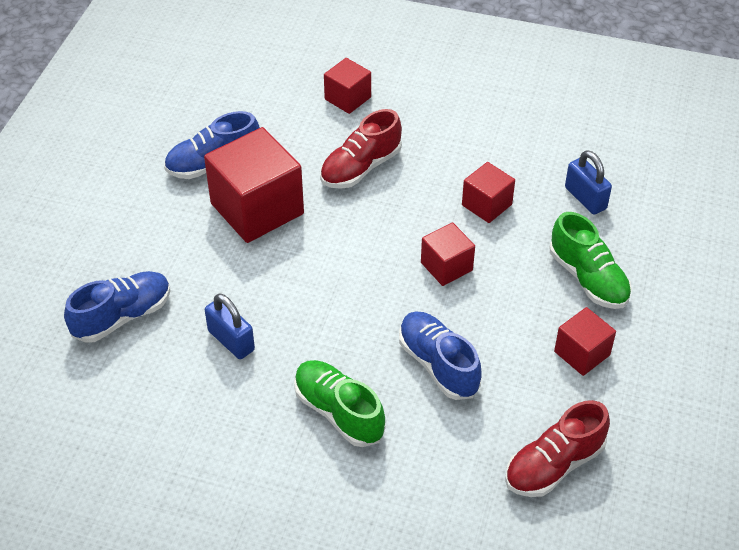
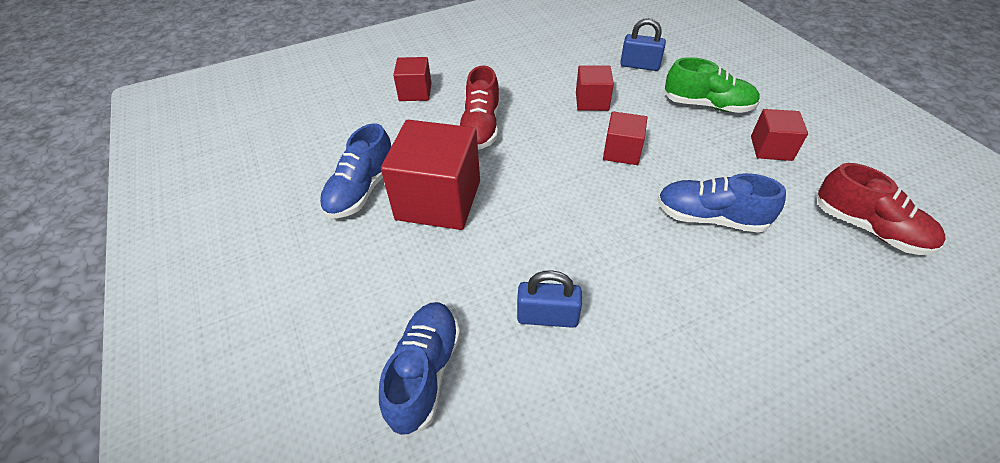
camera: 40 degrees left, 0 degrees up
(339, 412) = (701, 307): green shoe -> none
(554, 465) = (868, 228): red shoe -> red shoe turned 60 degrees counterclockwise

